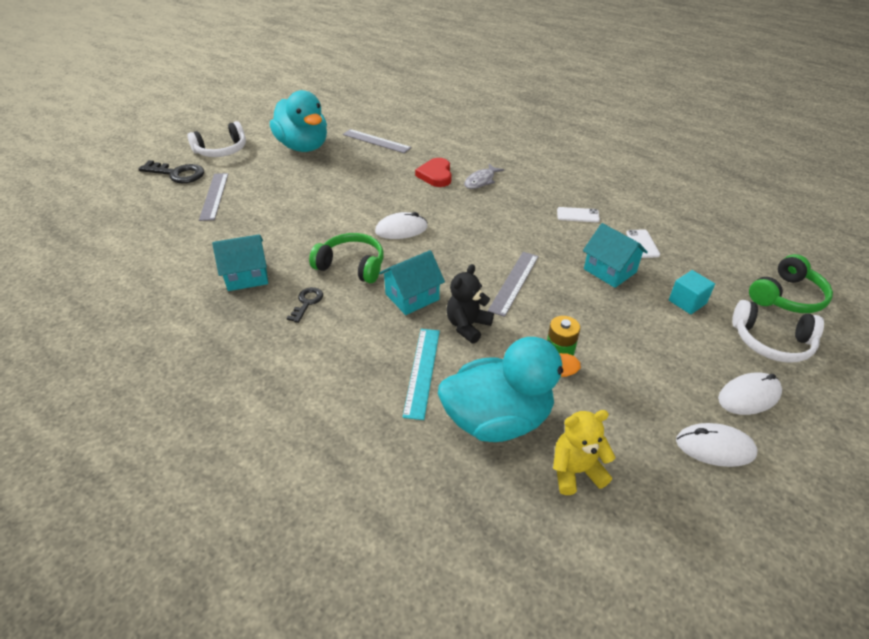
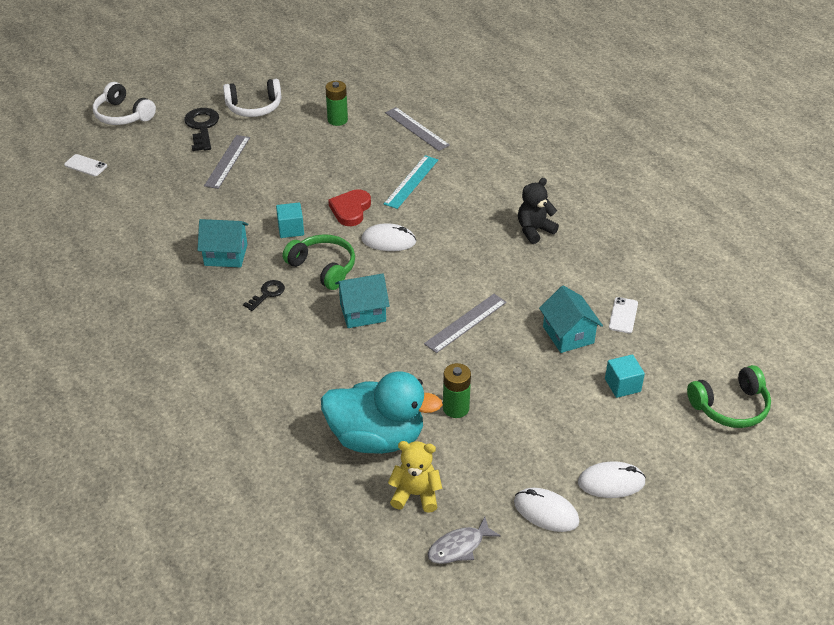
camera: 20 degrees right, 0 degrees up
(177, 174) = (202, 127): black key -> black key turned 135 degrees counterclockwise
(303, 147) = (337, 120): turquoise duck -> green battery
(303, 239) = (291, 229): none -> turquoise cube
(422, 371) = (335, 382): turquoise ruler -> turquoise ruler (411, 181)
(436, 175) = (457, 186): red heart -> red heart (350, 210)
(467, 326) = (397, 353): black teddy bear -> black teddy bear (534, 230)
(481, 181) = (501, 203): grey fish -> grey fish (459, 547)
(578, 215) = (578, 267): white phone -> white phone (85, 165)
(771, 342) = (675, 443): white headphones -> white headphones (123, 115)

